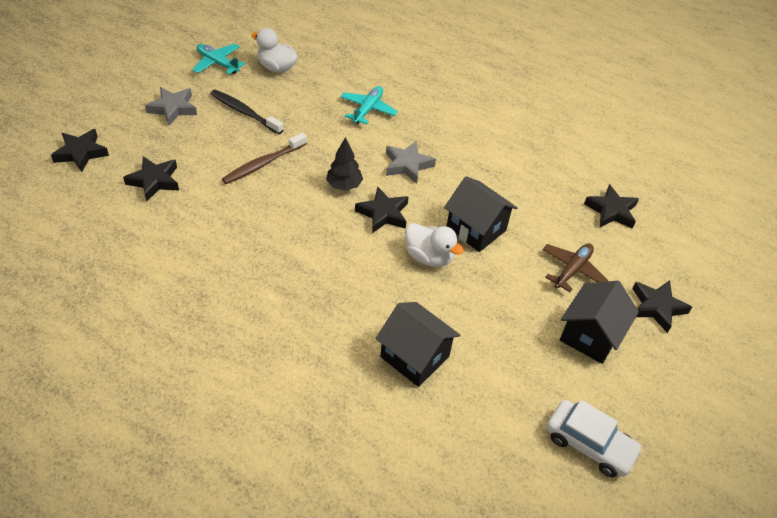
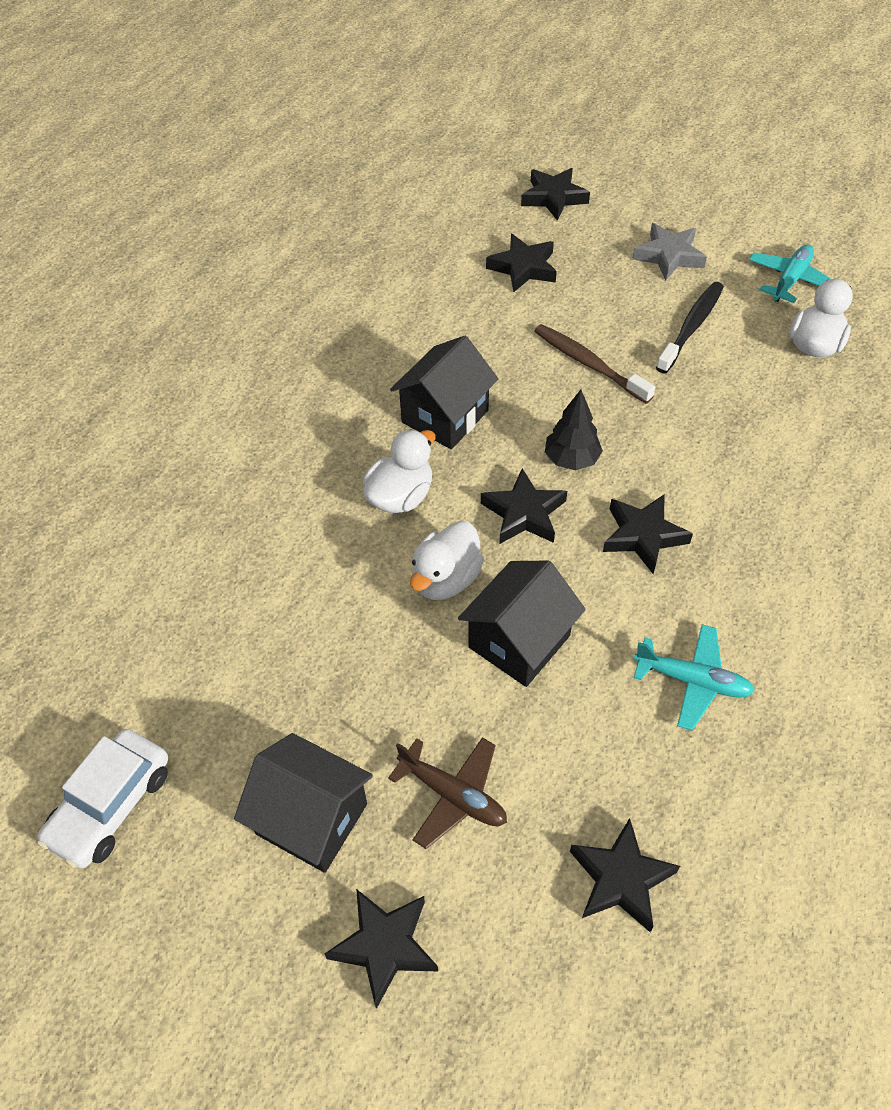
camera: 90 degrees right, 5 degrees up
(359, 273) = (400, 496): none -> white duck
(368, 109) = (761, 470): turquoise plane -> turquoise plane (692, 681)
(407, 165) = (643, 536): grey star -> black star
(414, 357) = (259, 573): black house -> black house (445, 416)

